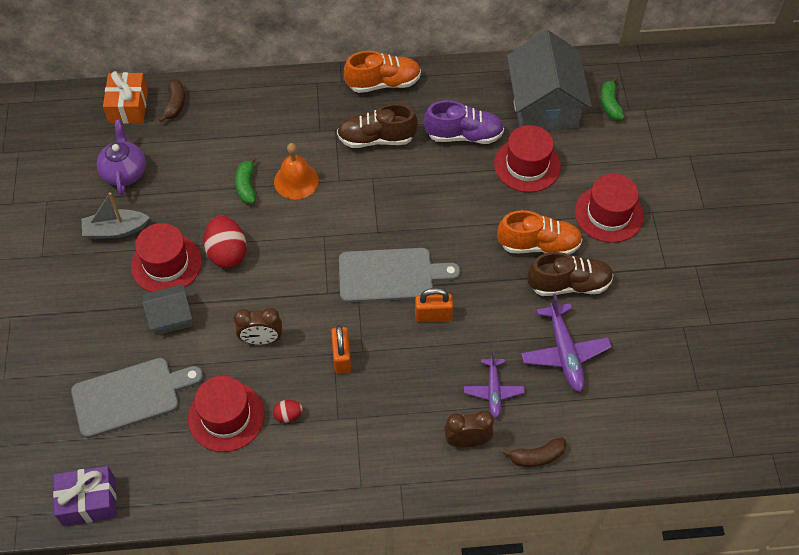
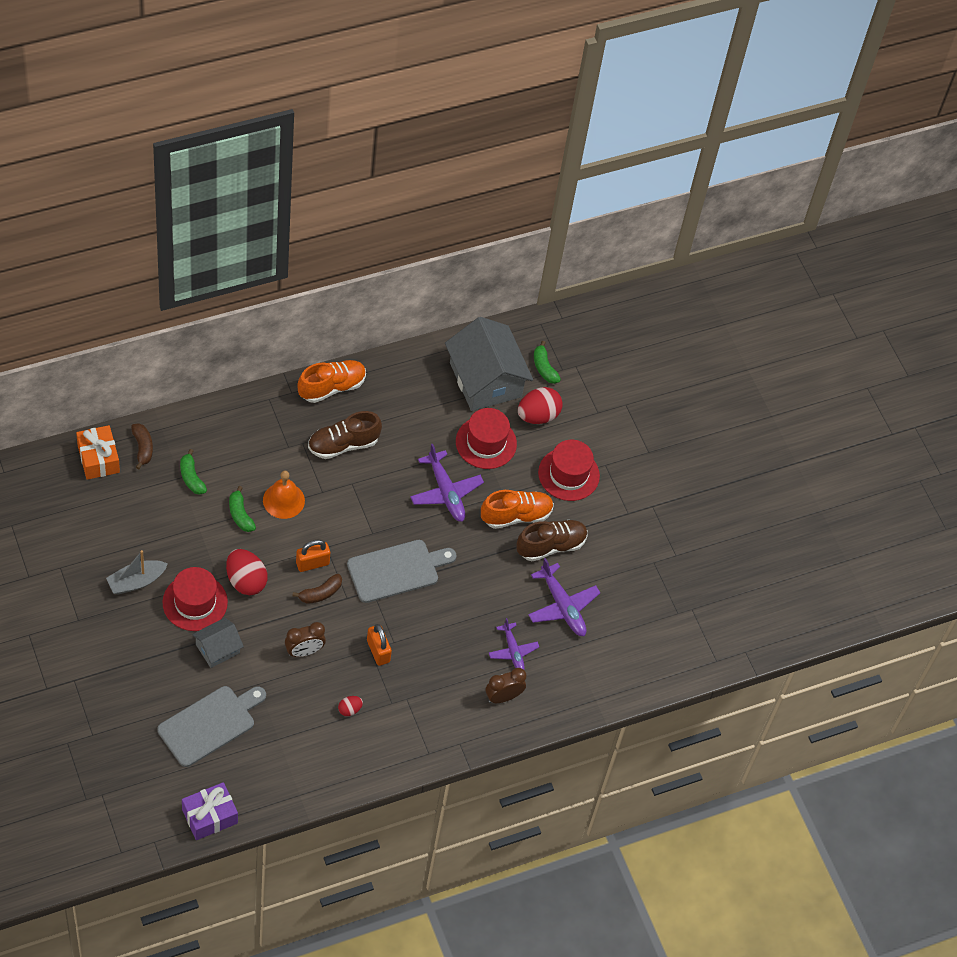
camera: 25 degrees left, 0 degrees up
(124, 172) = (121, 524): purple teapot -> none
(211, 141) = (191, 477): none -> green banana
(226, 416) = (298, 722): red hat -> none
(433, 315) = (444, 598): orange padlock -> orange padlock (312, 563)
(464, 135) = (421, 425): purple shoe -> none
(469, 205) = (445, 492): none -> purple plane
(537, 456) = (562, 696): brown banana -> brown banana (320, 593)
(590, 149) = (538, 415): none -> red egg

